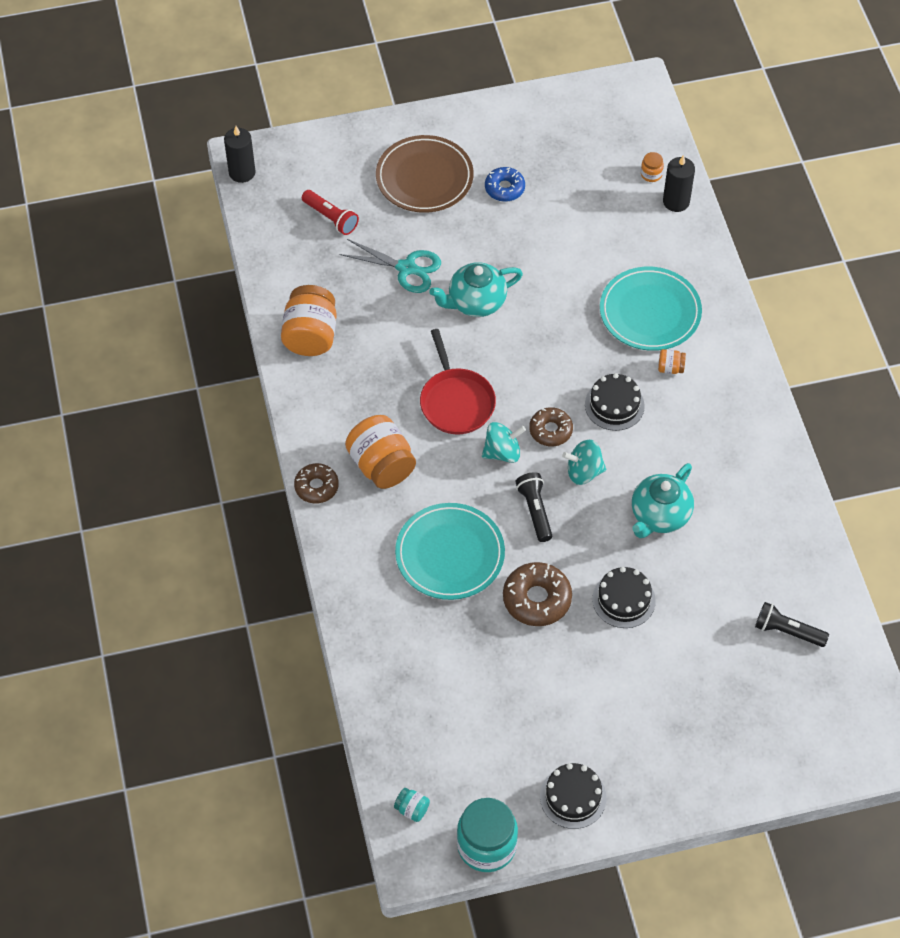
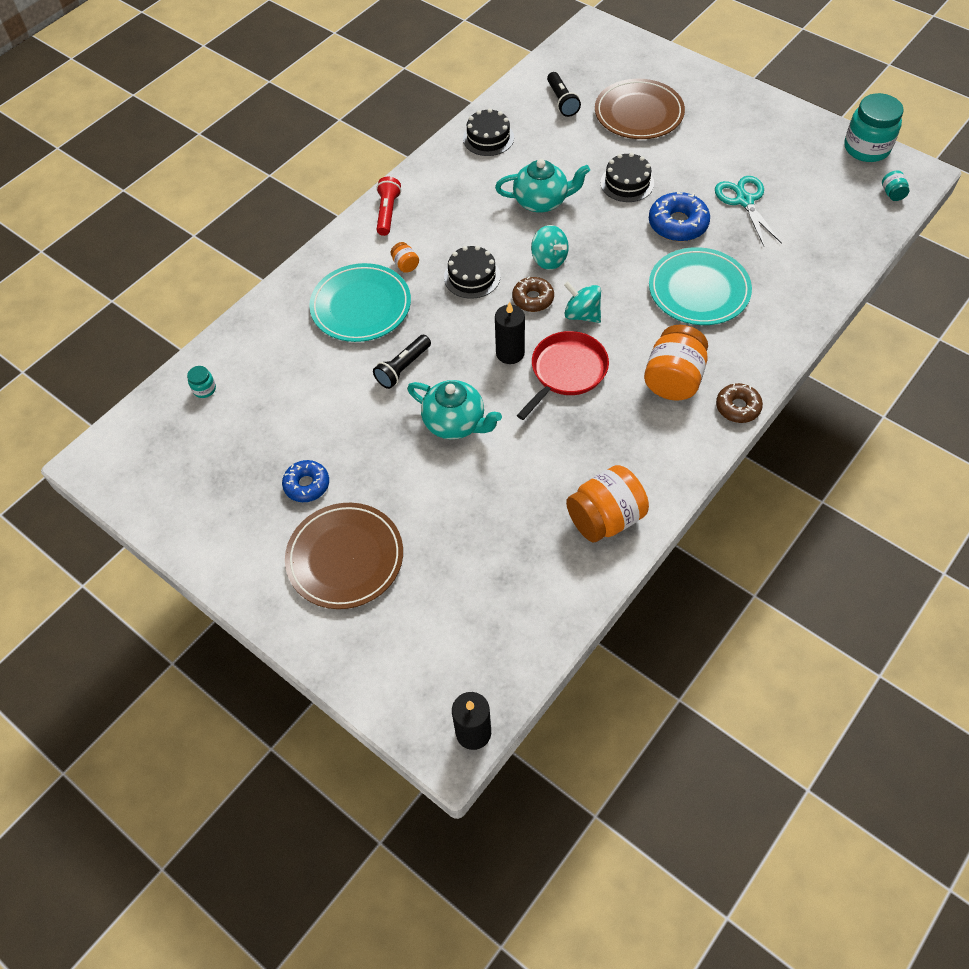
camera: 125 degrees left, 0 degrees up
(330, 218) = (461, 602): red flashlight -> red flashlight (387, 213)
(406, 268) = (465, 498): turquoise scissors -> turquoise scissors (744, 201)
(535, 511) = (611, 266): black flashlight -> black flashlight (403, 368)
(537, 599) = (678, 224): brown donut -> blue donut
(573, 797) = (787, 130): black cake -> black cake (488, 138)
(651, 174) = (204, 389): orange jar -> turquoise jar
(676, 201) = (224, 355): black candle -> black candle (510, 353)
(711, 685) = (639, 113): none -> brown plate

